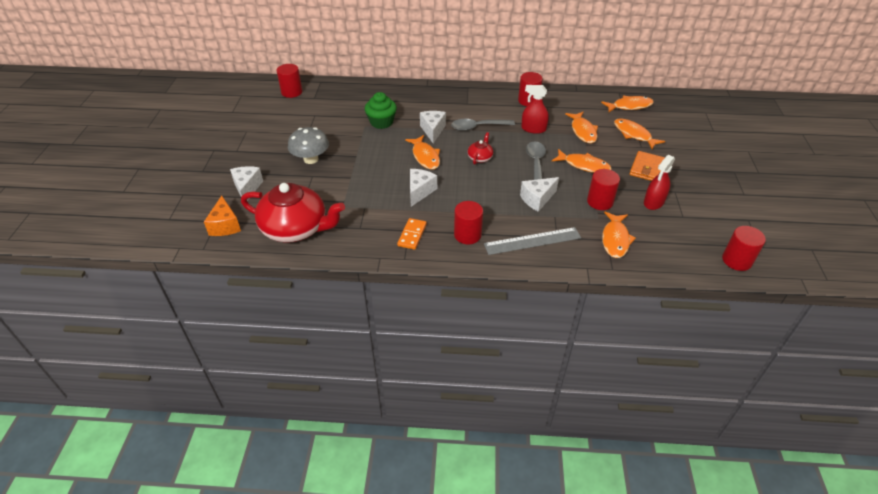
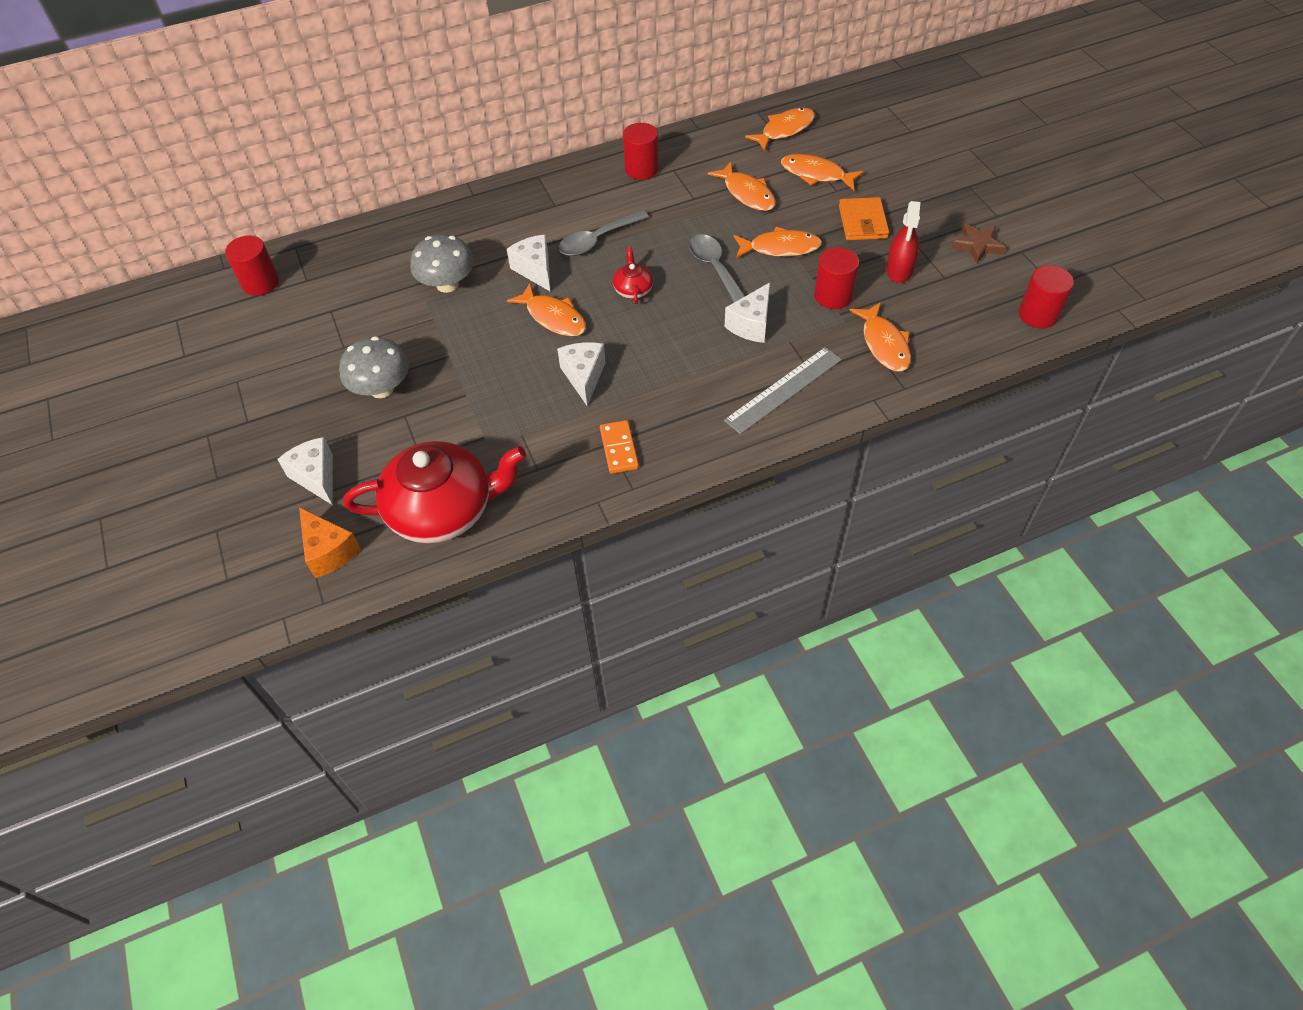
camera: 25 degrees left, 10 degrees up
(381, 122) = (447, 284): green cupcake -> grey mushroom
(467, 235) = (694, 416): red cylinder -> none
(533, 129) = (678, 214): red spray bottle -> none
(718, 206) = (977, 245): none -> brown star

